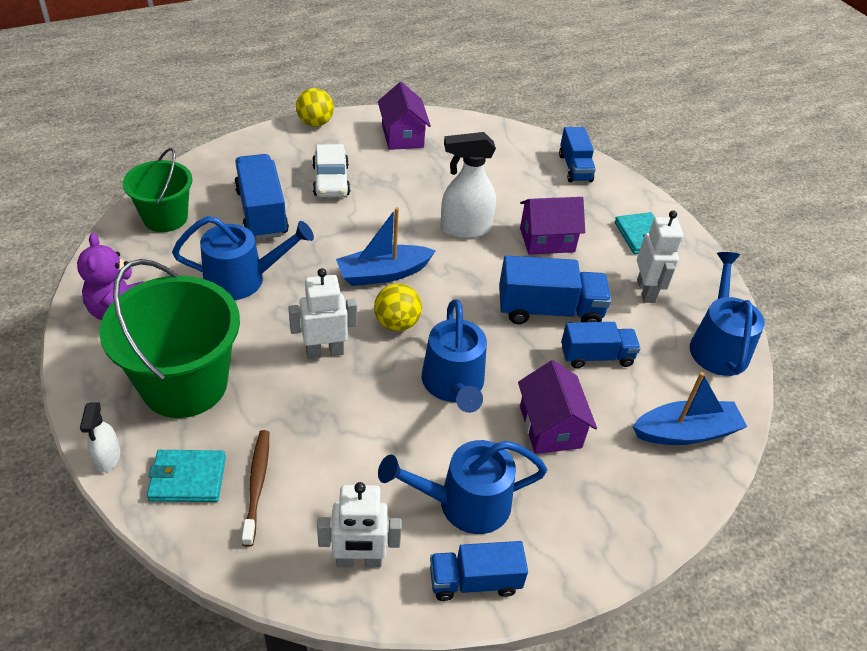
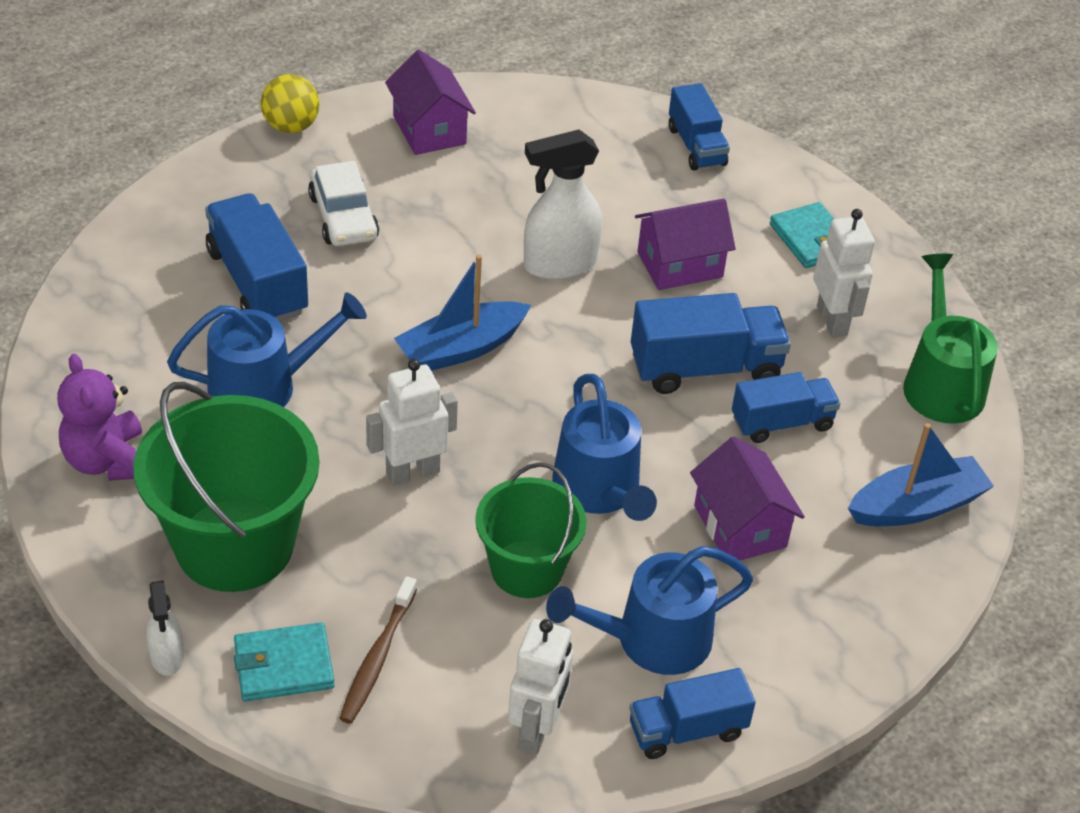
camera: 10 degrees left, 0 degrees up
(165, 218) = (118, 310): green bucket -> green bucket (527, 569)
(257, 484) = (377, 658): brown toothbrush -> brown toothbrush turned 150 degrees counterclockwise
(359, 560) = (537, 729): white robot -> white robot turned 60 degrees counterclockwise
(397, 323) = (500, 417): yellow ball -> none
(718, 345) = (941, 383): blue watering can -> green watering can

